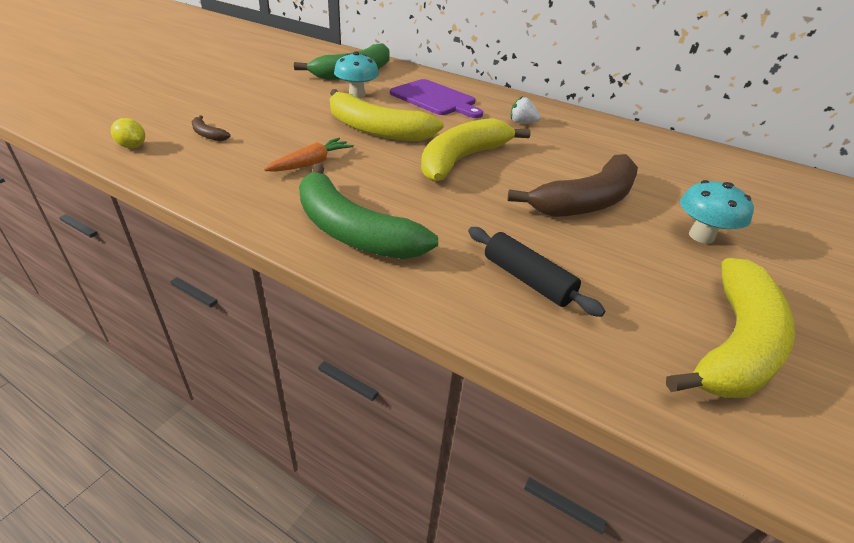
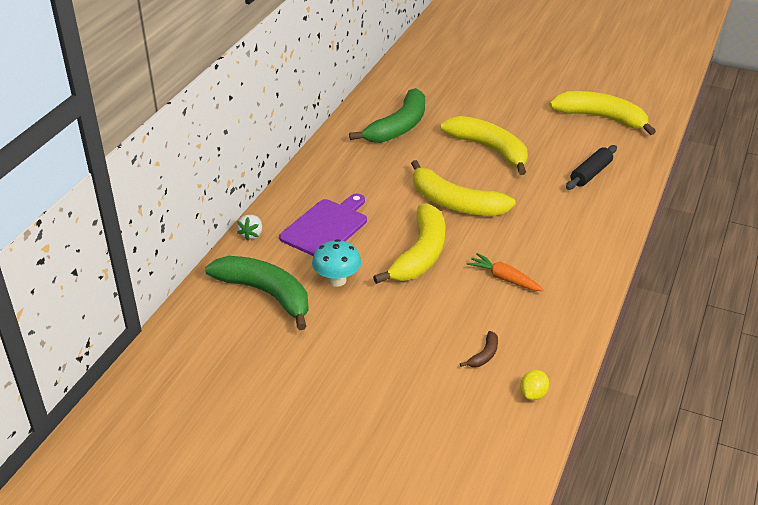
camera: 95 degrees left, 0 degrees up
(352, 231) = (584, 241): green banana -> green banana (399, 127)
(522, 123) = (364, 174): white strawberry -> white strawberry (252, 234)
(586, 201) = (489, 149): brown banana -> yellow banana
(701, 236) = (508, 113): turquoise mushroom -> none

